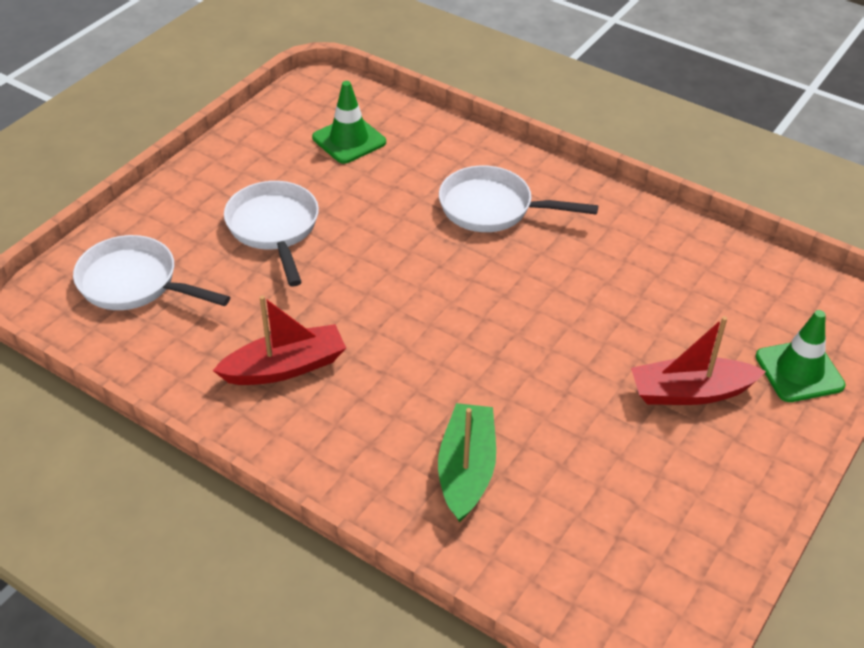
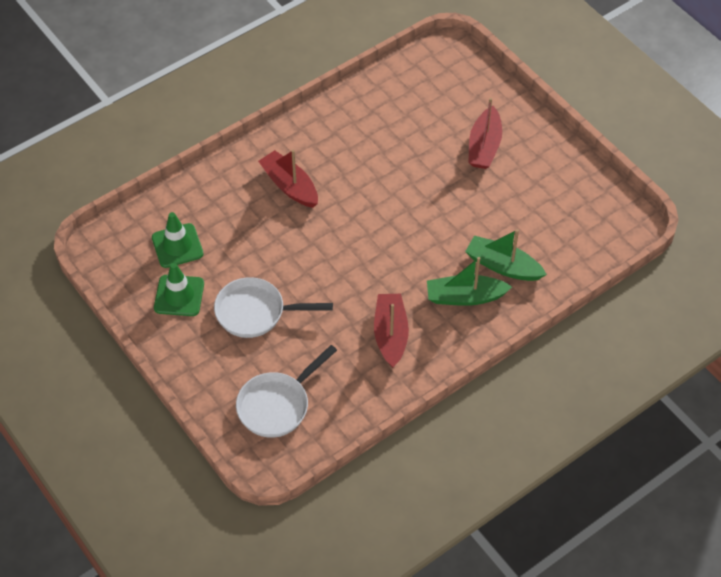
camera: 70 degrees left, 10 degrees up
(386, 436) = (465, 297): none -> green boat
(493, 208) = (289, 186): white pan -> red boat
(799, 371) = (487, 93): green traffic cone -> green traffic cone (179, 296)

